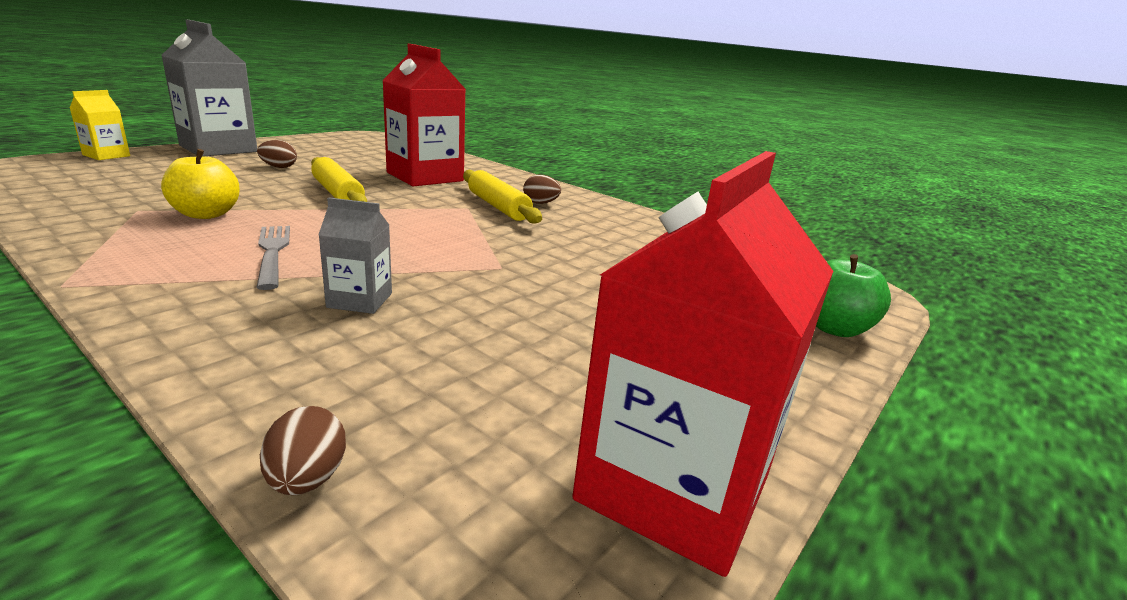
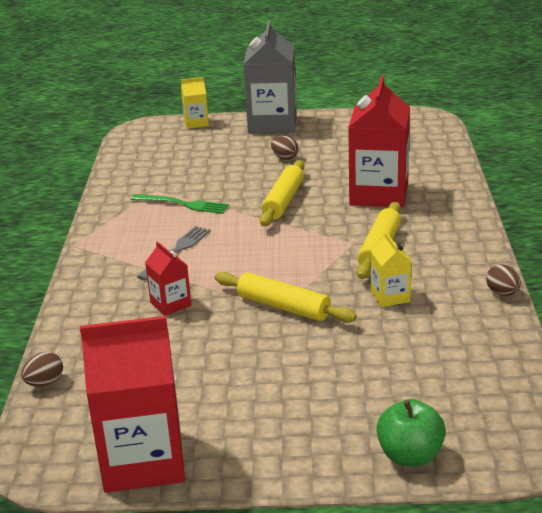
camera: 55 degrees right, 5 degrees up
(206, 214) = (183, 204): yellow apple -> green fork
(360, 300) = (170, 304): grey carton -> red carton
(500, 264) = (283, 307): none -> yellow rolling pin
(540, 203) = (424, 254): brown egg -> brown egg (502, 293)
(574, 232) = (390, 297): none -> yellow carton

